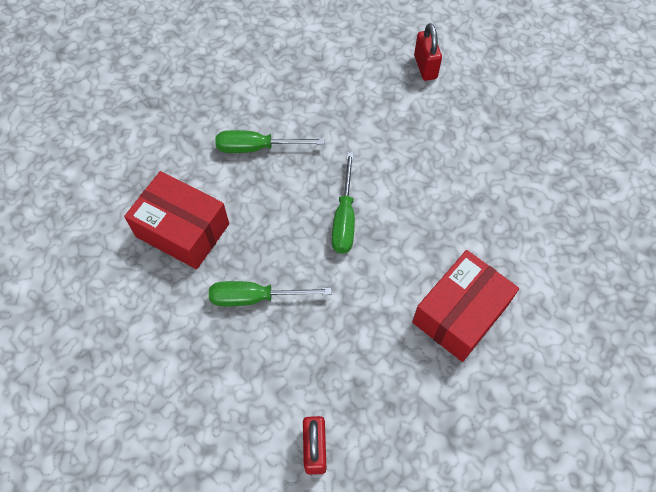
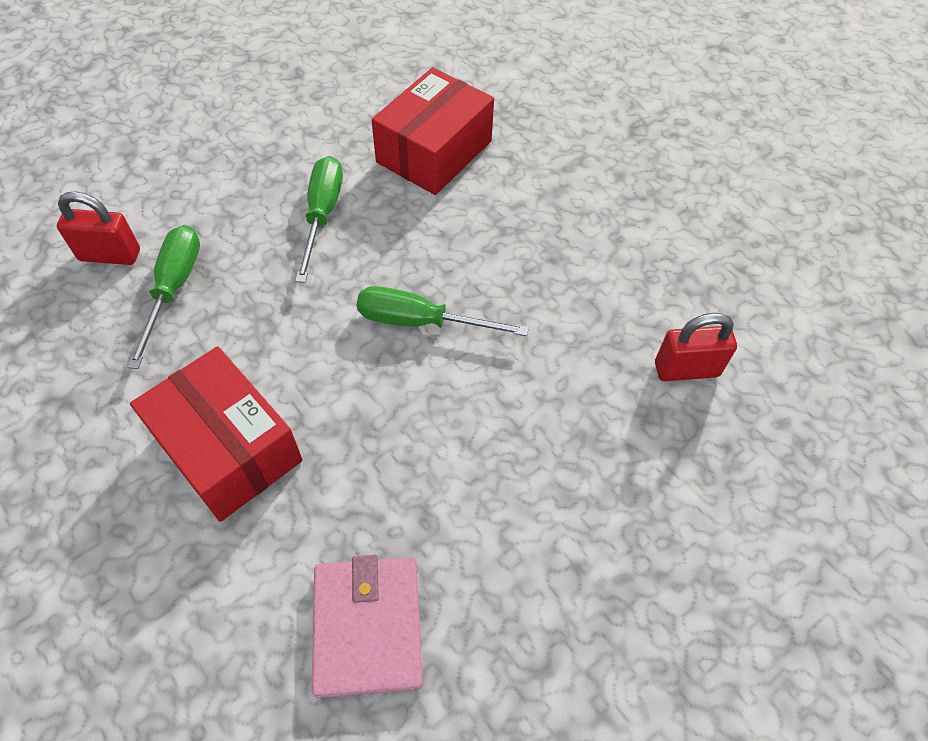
camera: 95 degrees right, 5 degrees down
(257, 147) = (555, 232): green screwdriver -> green screwdriver (174, 288)
(425, 67) = (722, 485): red padlock -> red padlock (686, 369)
(543, 217) = (367, 627): none -> pink wallet

